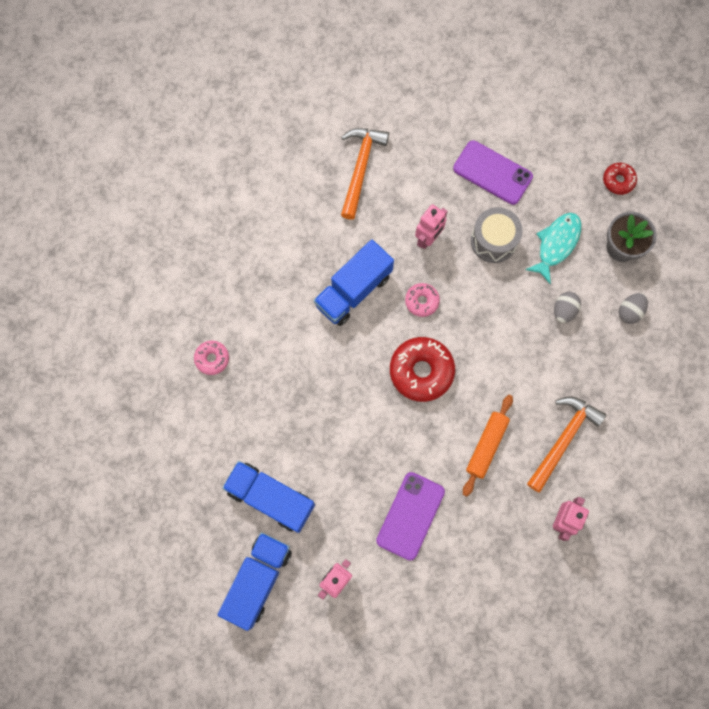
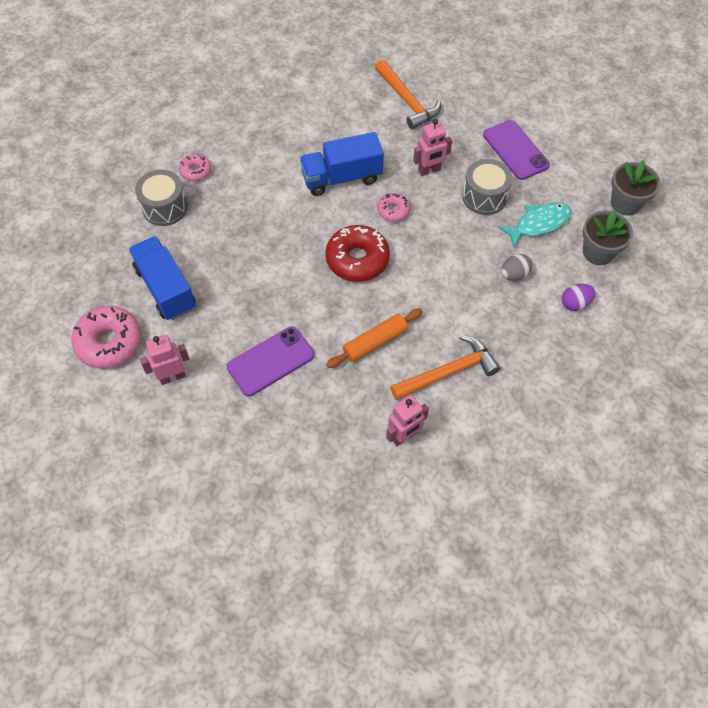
camera: 30 degrees right, 15 degrees down
(210, 415) = (165, 207): none -> grey drum
(258, 580) = (109, 342): blue truck -> pink donut
(361, 168) = (407, 101): orange hammer -> orange hammer turned 105 degrees clockwise
(618, 180) = (625, 203): red donut -> grey flower pot
(629, 312) = (575, 303): grey egg -> purple egg

